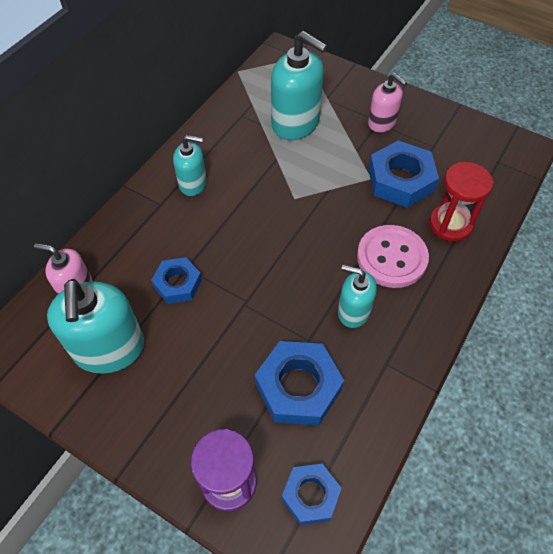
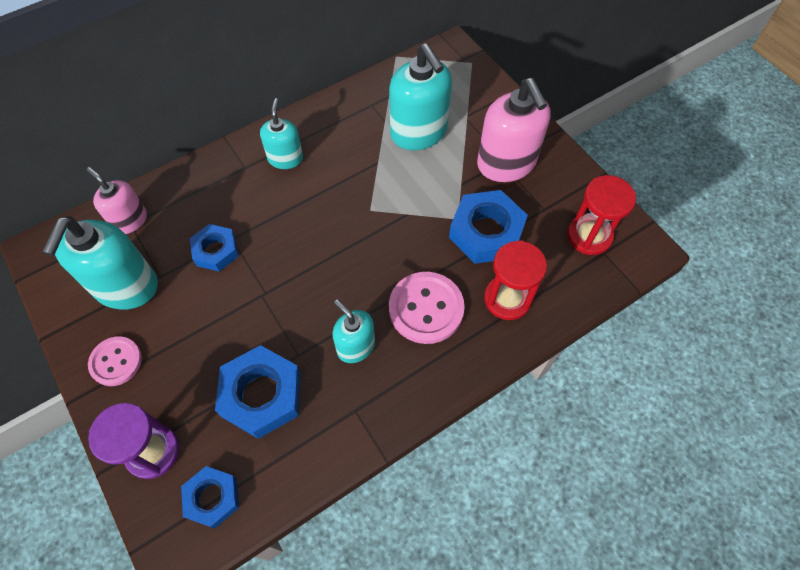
camera: 25 degrees right, 5 degrees up
(142, 419) = (116, 362): none -> pink button
(193, 184) = (285, 158): turquoise soap dispenser -> turquoise soap dispenser turned 120 degrees counterclockwise
(382, 123) = (506, 163): pink soap dispenser -> pink soap dispenser, size x1.71
(480, 154) = (589, 236): none -> red hourglass

